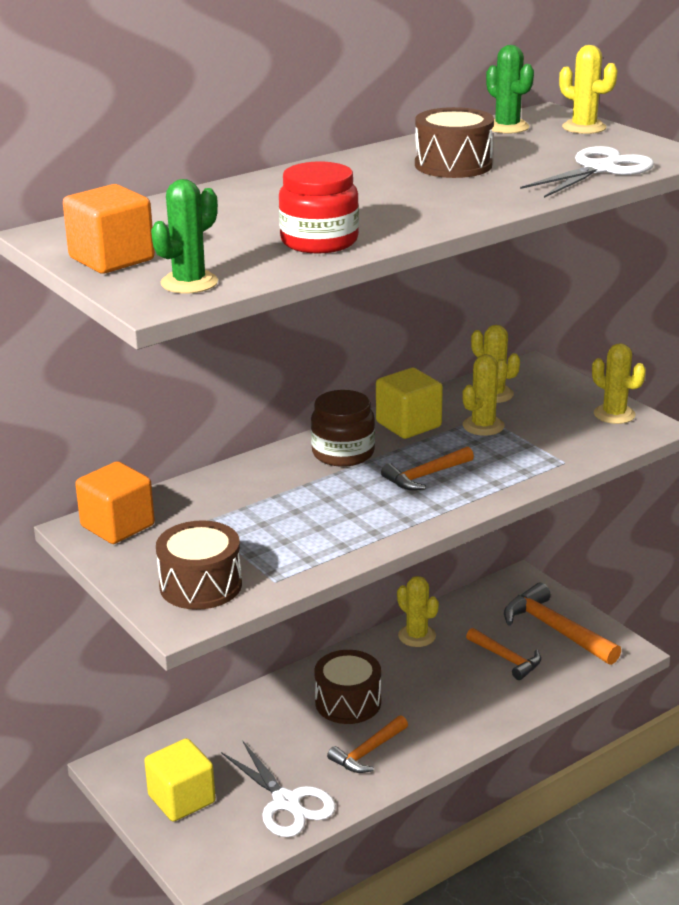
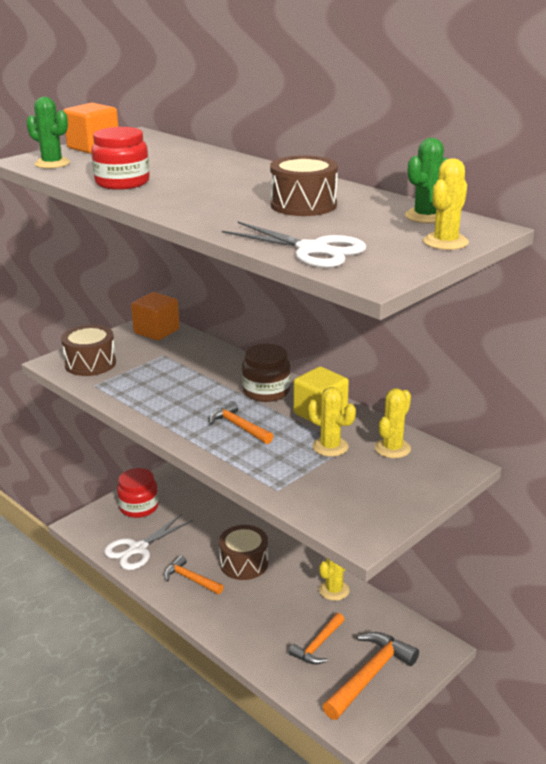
camera: 80 degrees right, 0 degrees up
(181, 799) = (139, 507): yellow cube -> red jar
(614, 414) = (379, 515): yellow cactus -> none

